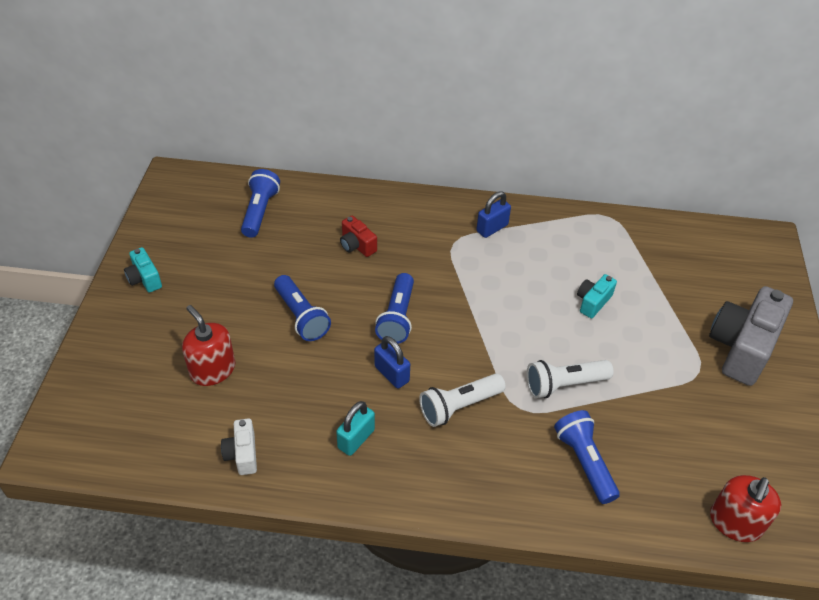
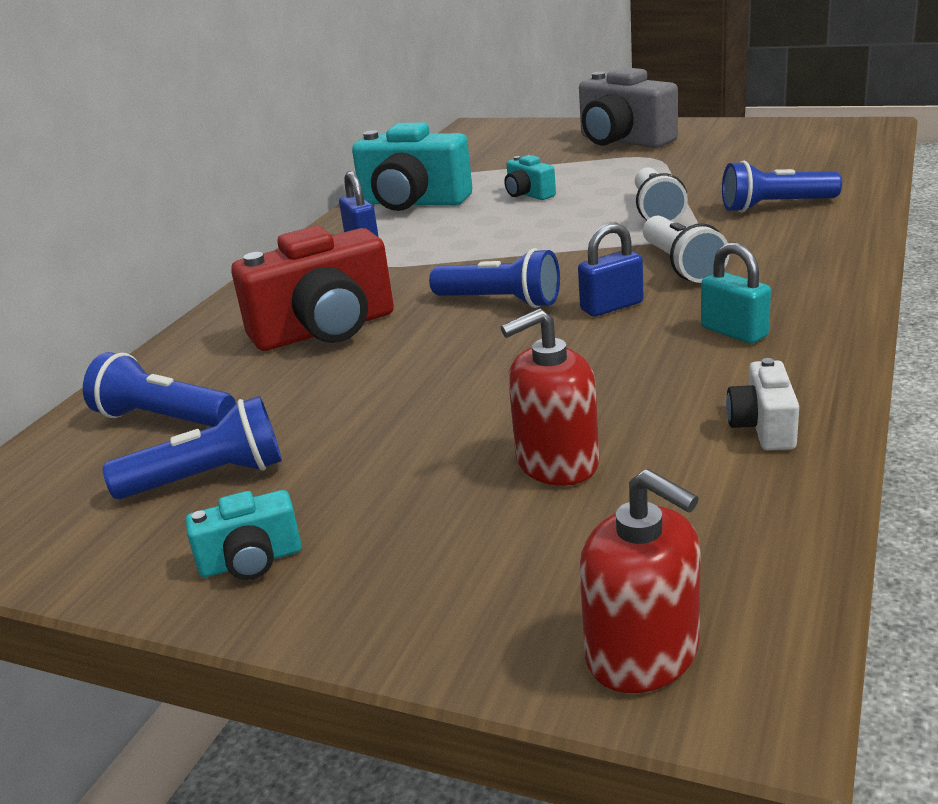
camera: 70 degrees left, 20 degrees down
(242, 454) = (763, 427): white camera -> white camera turned 90 degrees clockwise
(301, 317) = (461, 376): blue flashlight -> blue flashlight (209, 478)
(357, 245) = (325, 330): red camera -> red camera, size x2.05
(566, 239) = (413, 203): none -> turquoise camera
(735, 522) = (850, 153): red soap dispenser -> red soap dispenser (643, 654)

